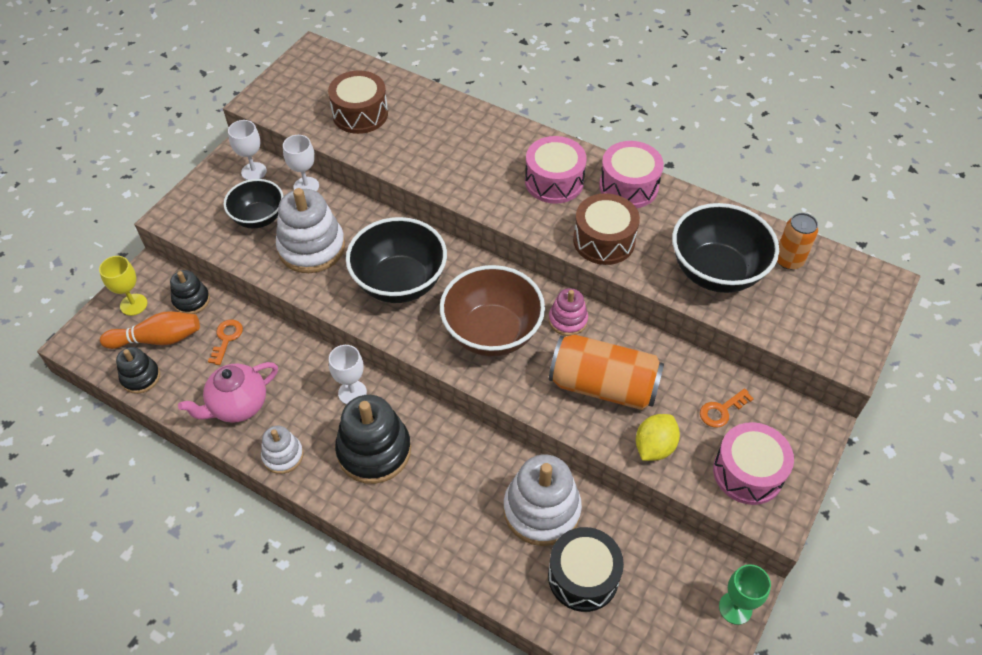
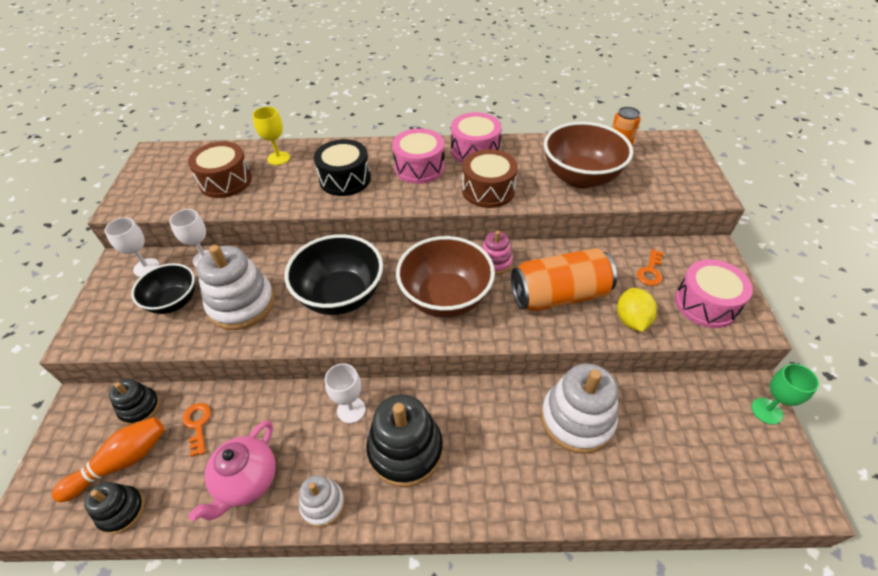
camera: 30 degrees left, 5 degrees down
(133, 304) = (76, 442): yellow goblet -> yellow goblet (278, 158)
(583, 576) = (650, 454): black drum -> black drum (345, 179)
(716, 272) = (580, 177): black bowl -> brown bowl

